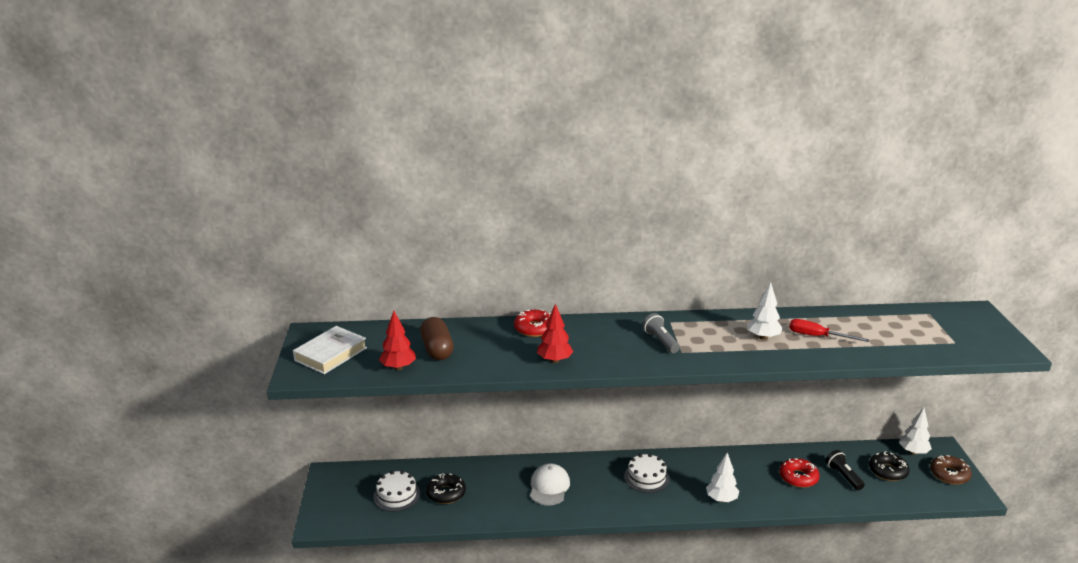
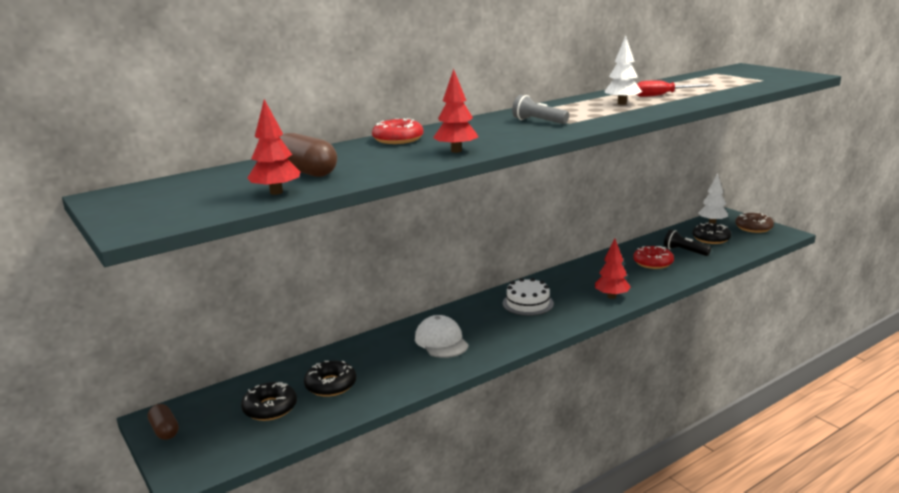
camera: 30 degrees left, 5 degrees down
(328, 485) = (165, 430): none -> brown capsule
(331, 354) = (162, 204): white book -> none
(397, 495) = (270, 408): white cake -> black donut
(721, 499) = (611, 296): white tree -> red tree

